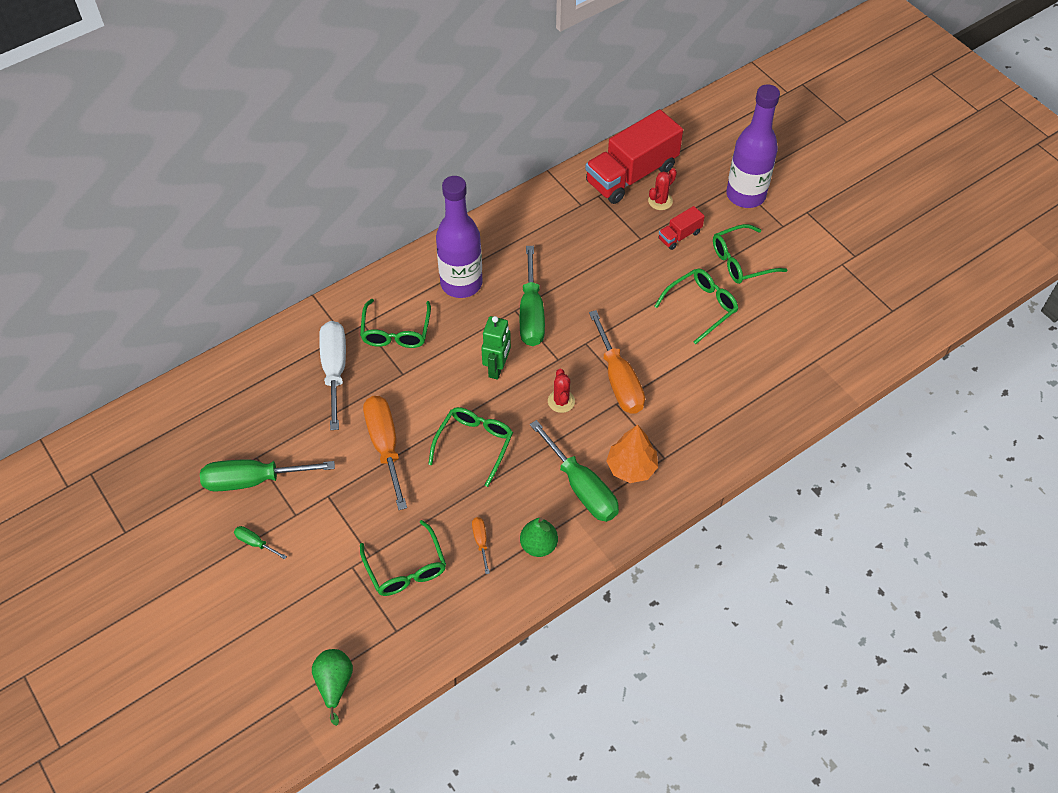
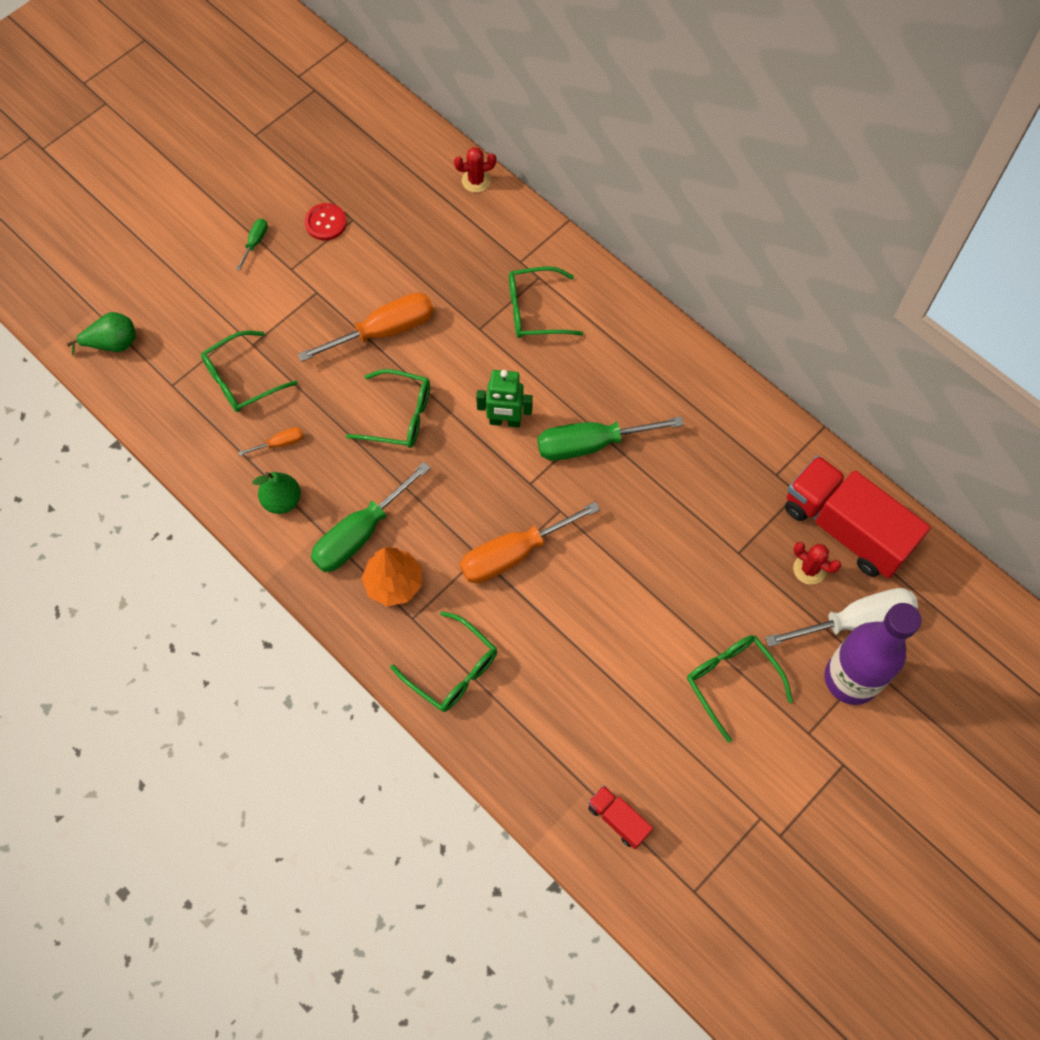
camera: 80 degrees right, 10 degrees up
(253, 480) = (325, 223): green screwdriver -> red button
(335, 370) = (472, 263): white screwdriver -> white screwdriver (856, 621)
(461, 283) = (618, 363): purple bottle -> none
(561, 401) = (471, 495): red cactus -> red cactus (476, 181)
(679, 236) = (756, 600): red truck -> red truck (618, 819)
(701, 307) = (644, 638): green glasses -> green glasses (453, 670)

